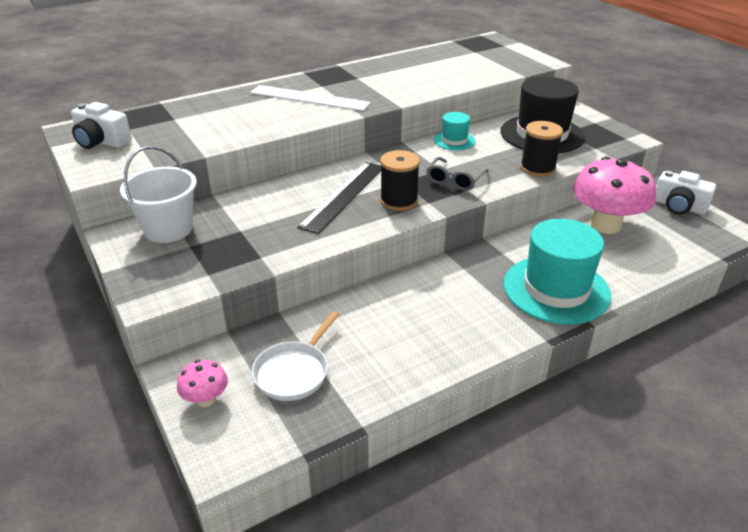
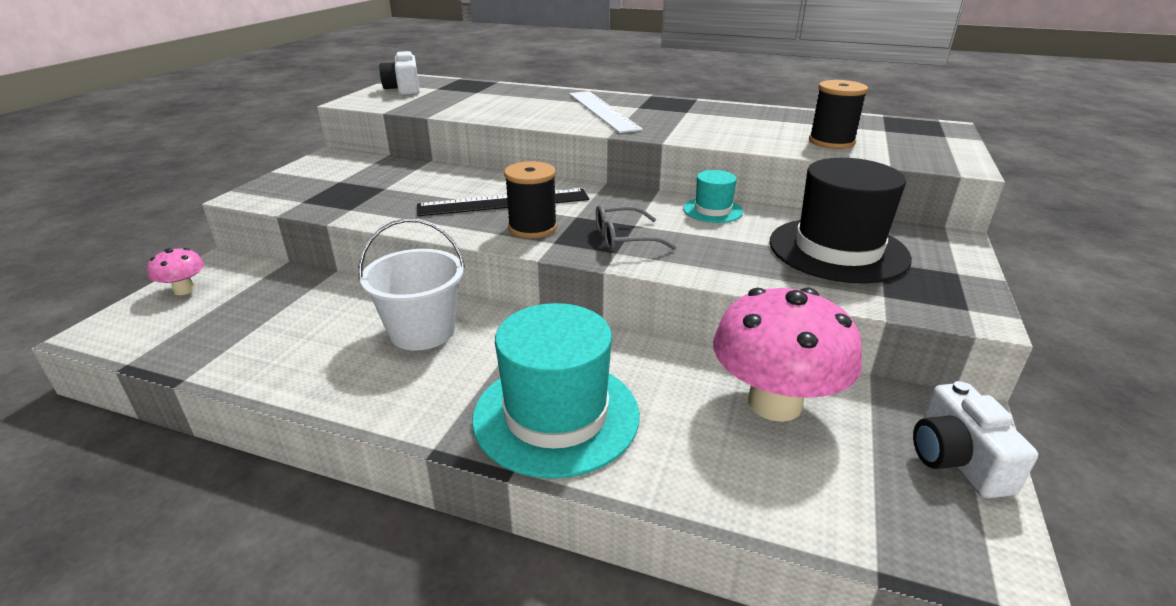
camera: 50 degrees right, 5 degrees down
(168, 229) = (356, 166): white bucket -> white bucket (422, 331)
(294, 372) = (249, 312): white pan -> none
(537, 168) = (744, 274): black spool -> black spool (831, 142)

